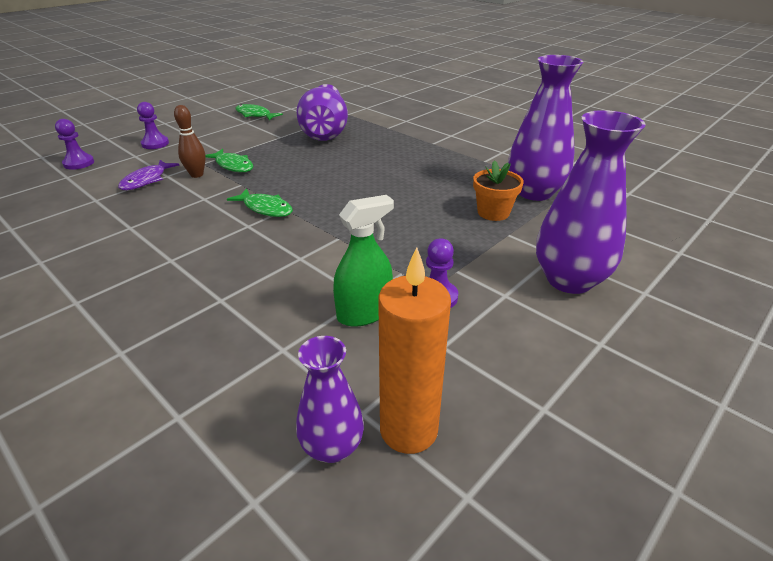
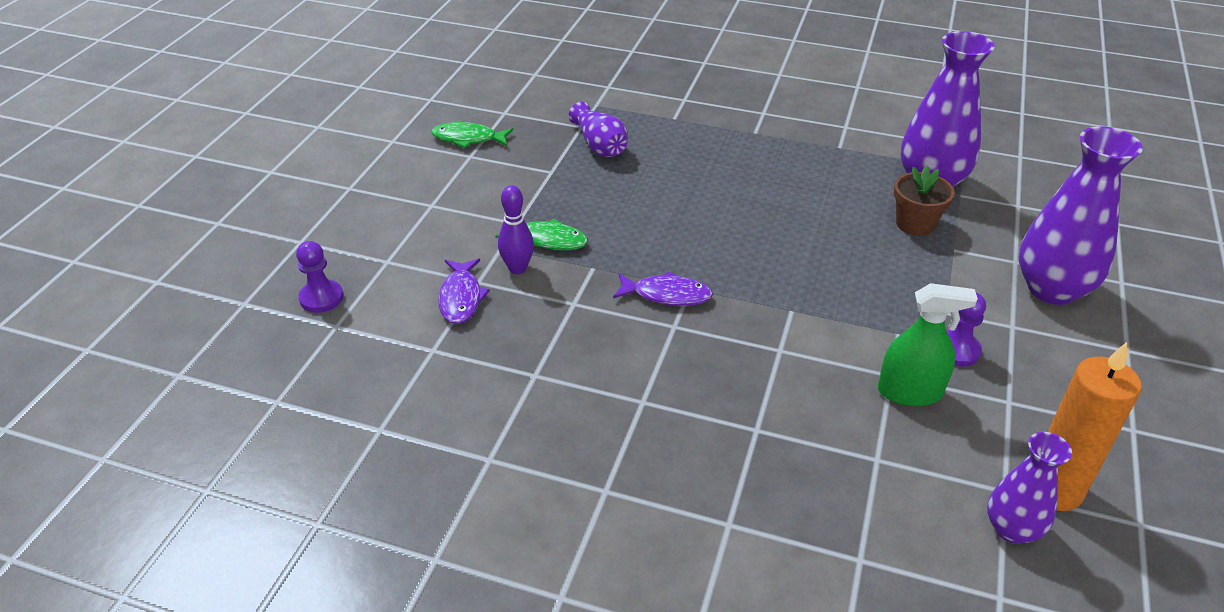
camera: 25 degrees left, 5 degrees up
(155, 144) = (389, 231): purple pawn -> none
(197, 175) = (517, 268): brown bowling pin -> purple bowling pin
(265, 208) = (666, 295): green fish -> purple fish
(325, 131) = (599, 145): purple vase -> purple vase, size x0.58
(364, 313) = (909, 392): green spray bottle -> green spray bottle turned 60 degrees clockwise
(493, 212) = (915, 224): orange flower pot -> brown flower pot

